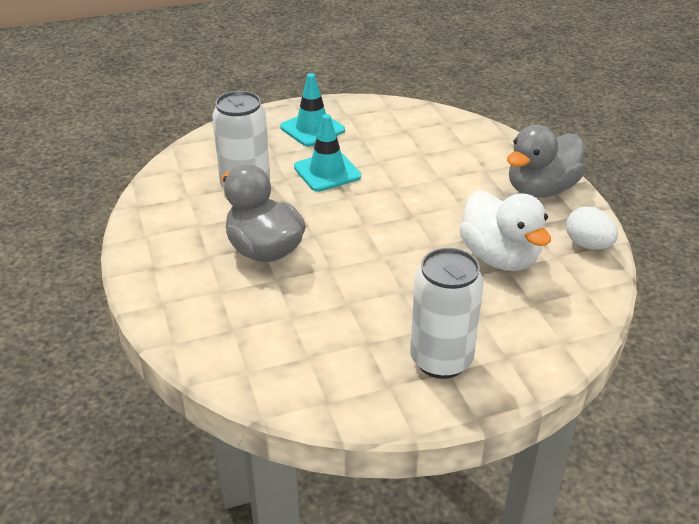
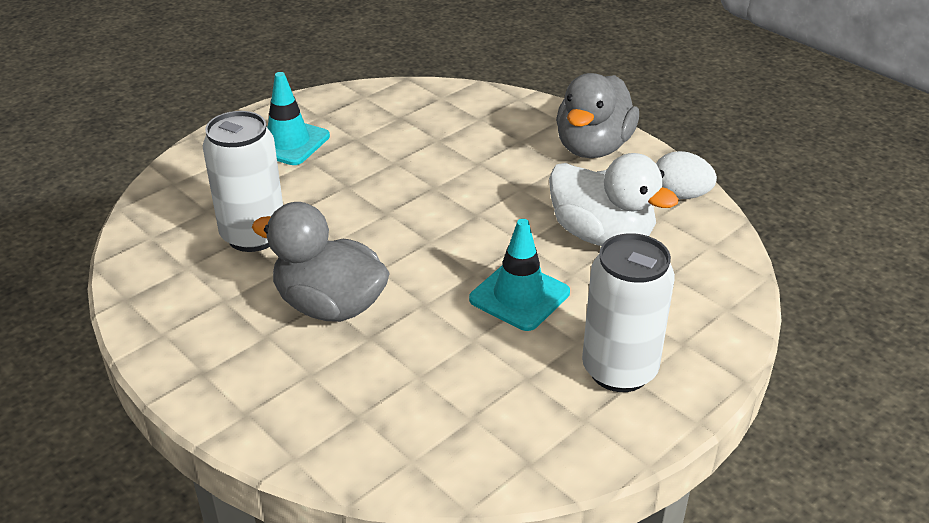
camera: 25 degrees left, 0 degrees up
(327, 172) = (342, 190): turquoise traffic cone -> turquoise traffic cone (519, 296)

